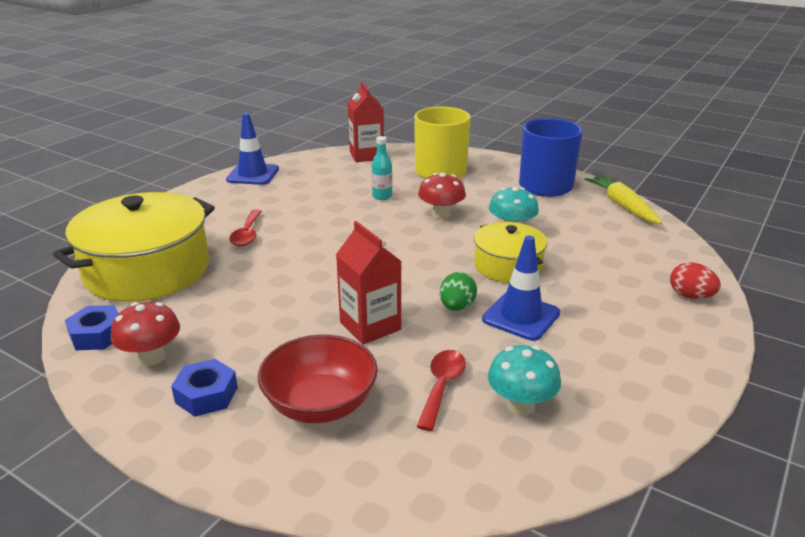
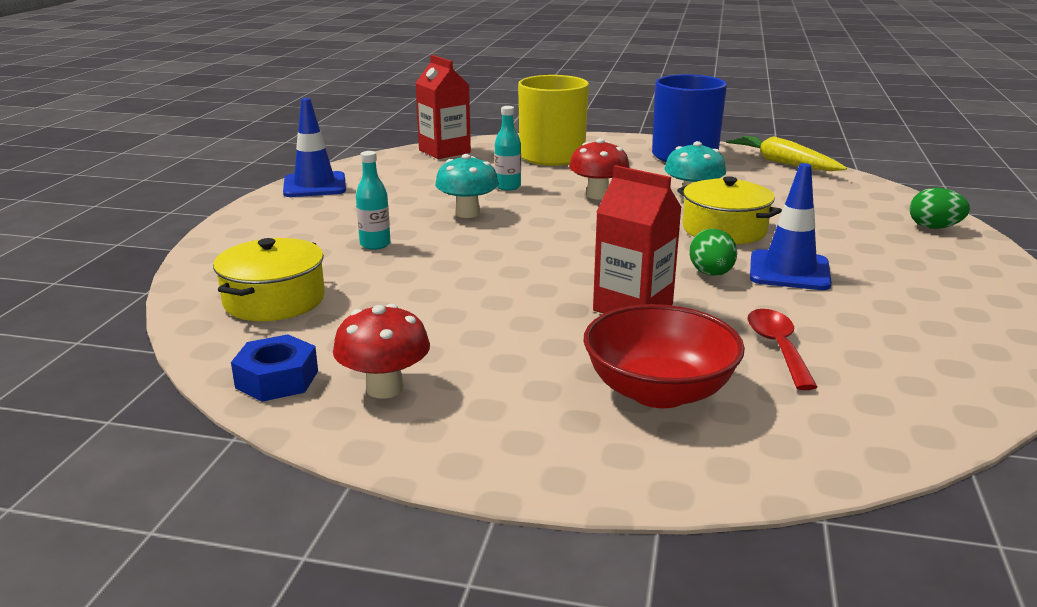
camera: 20 degrees left, 5 degrees down
(147, 270) = (274, 300): yellow pot -> yellow pot, size x0.56
(206, 395) = (505, 411): blue nut -> none
(247, 234) = (375, 244): red spoon -> turquoise bottle
(521, 405) = (879, 348): turquoise mushroom -> turquoise mushroom (467, 213)
(690, 296) = (934, 227): red egg -> green egg

